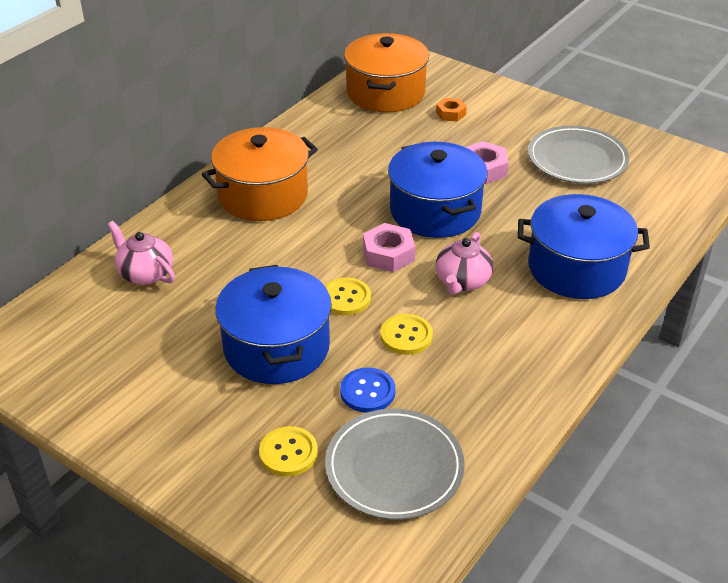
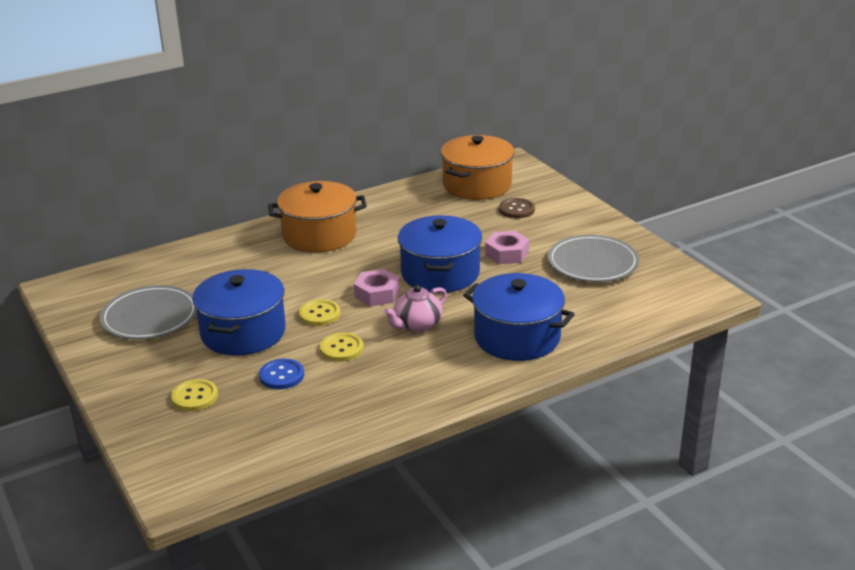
camera: 25 degrees right, 10 degrees down
(145, 273) = (194, 266): pink teapot -> none
(394, 468) = (258, 426): grey plate -> grey plate (150, 317)
(450, 113) = (516, 209): orange nut -> brown button

